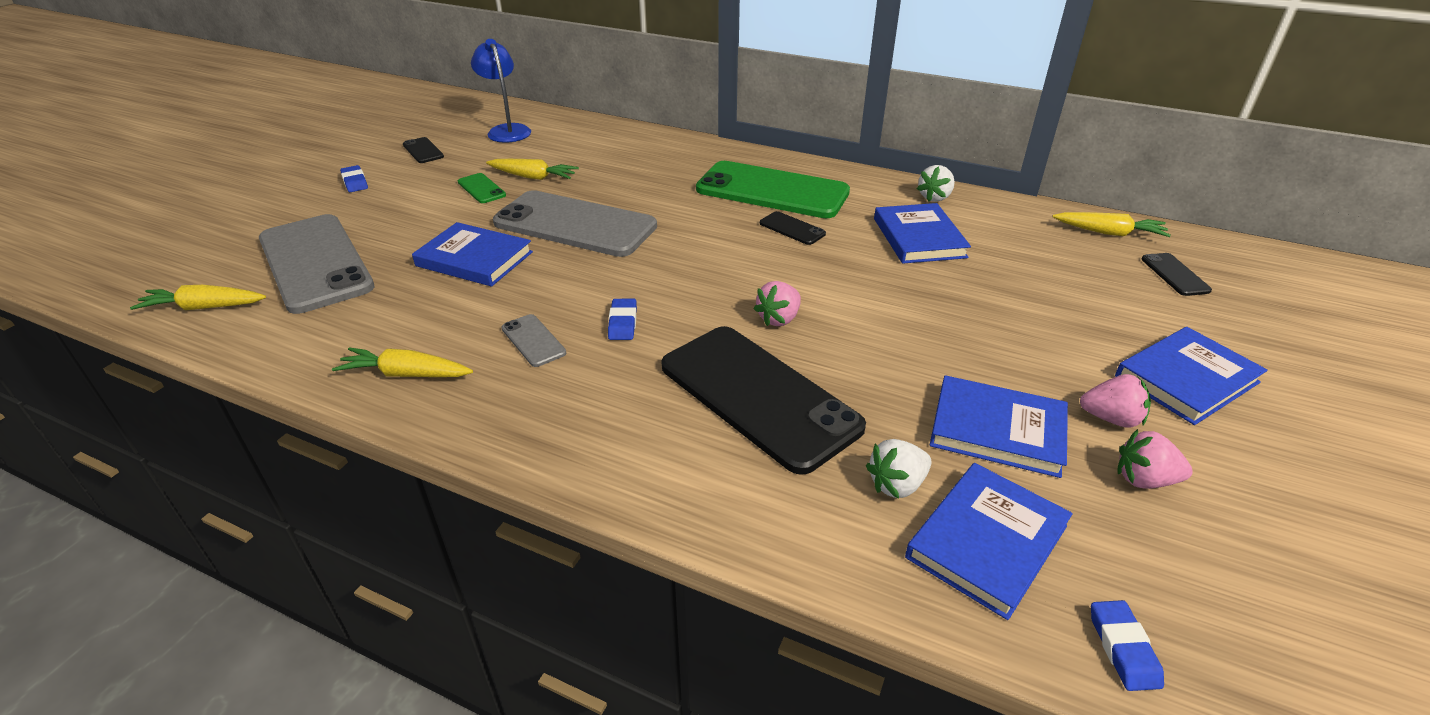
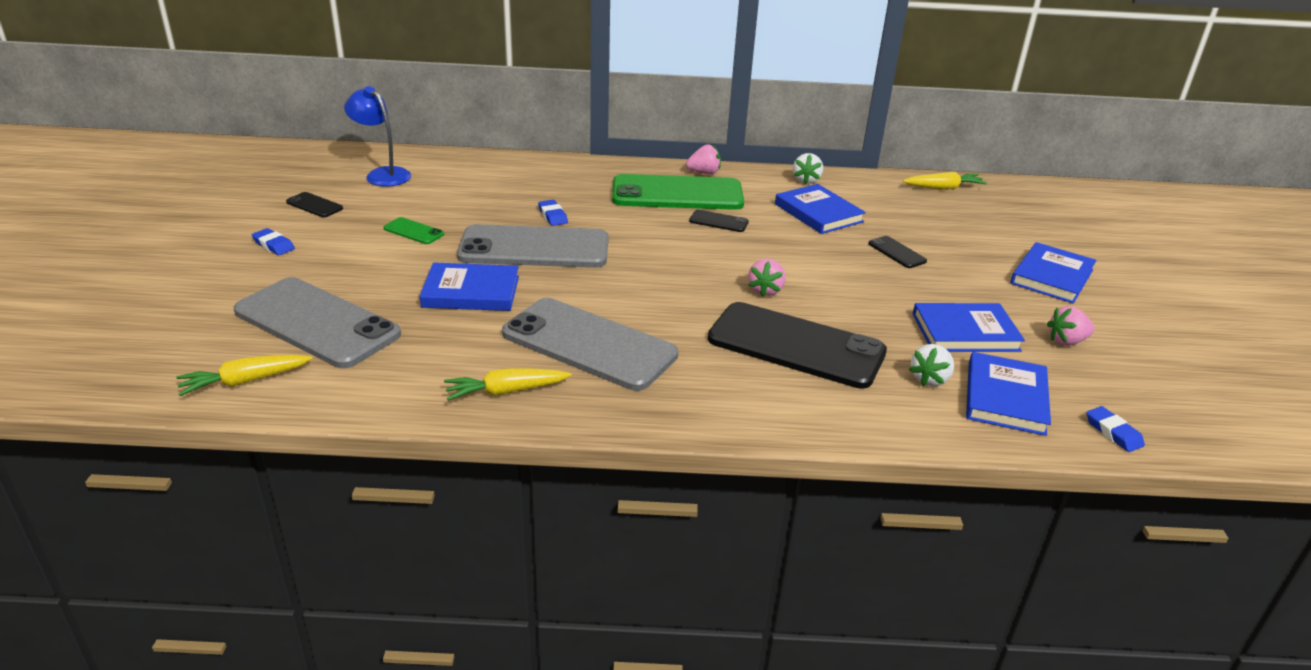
camera: 25 degrees left, 5 degrees down
(533, 177) = (454, 213): yellow carrot -> none
(533, 341) = (589, 344): grey phone -> grey phone, size x2.42
(623, 323) = (649, 317): blue eraser -> blue eraser (553, 216)
(1111, 418) = (1025, 310): pink strawberry -> pink strawberry (704, 173)
(1174, 275) = (1002, 210): black phone -> black phone (897, 252)

